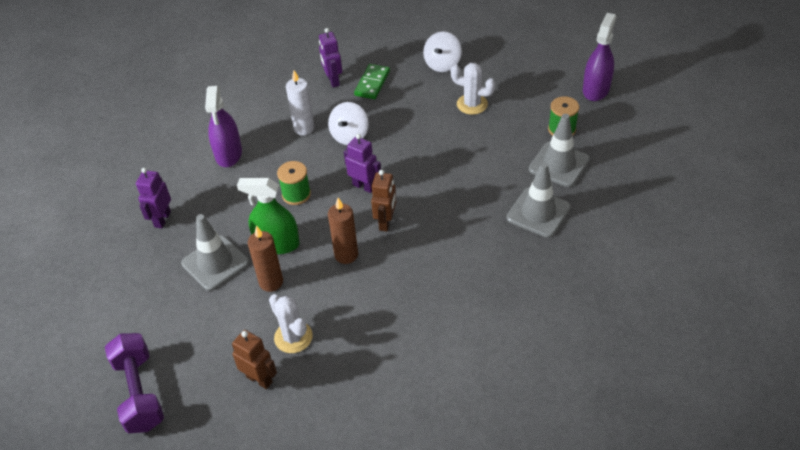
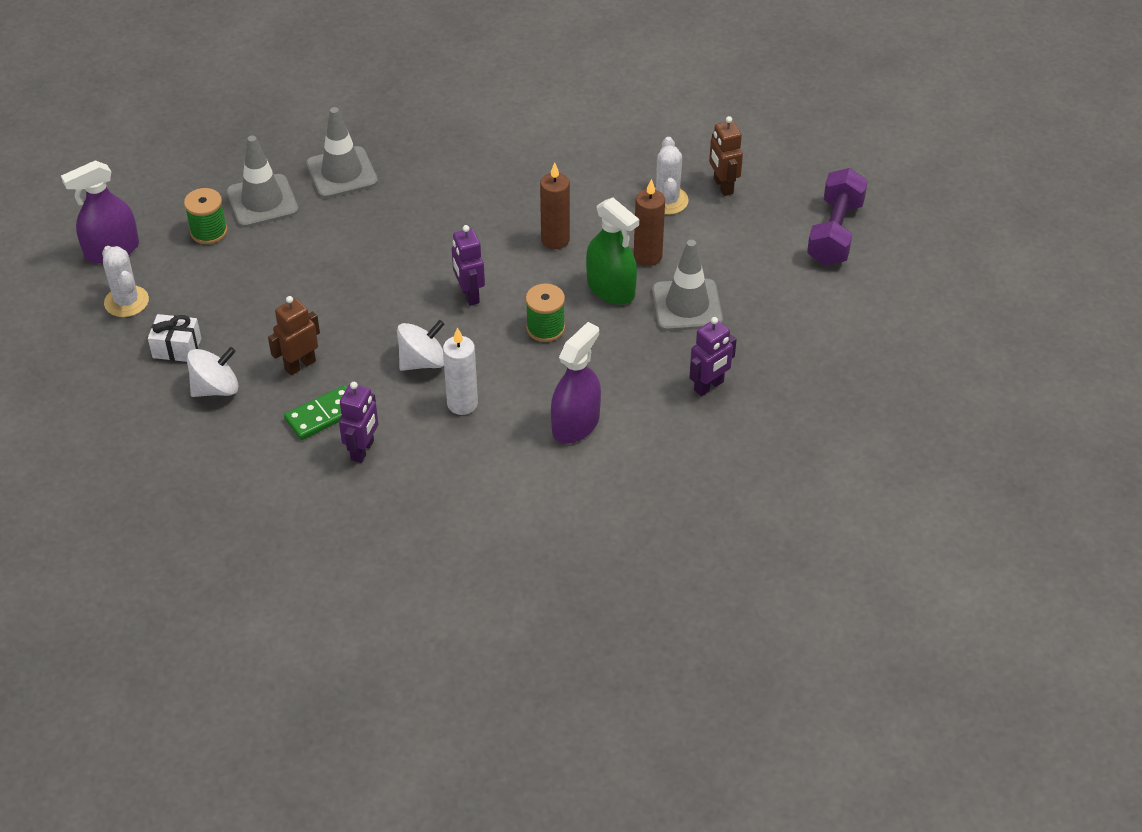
camera: 145 degrees left, 0 degrees up
(386, 222) = (487, 247): brown robot -> brown robot (300, 365)
(472, 104) = (253, 315): white cactus -> white cactus (126, 301)
(488, 68) = (177, 348): none -> white gift

